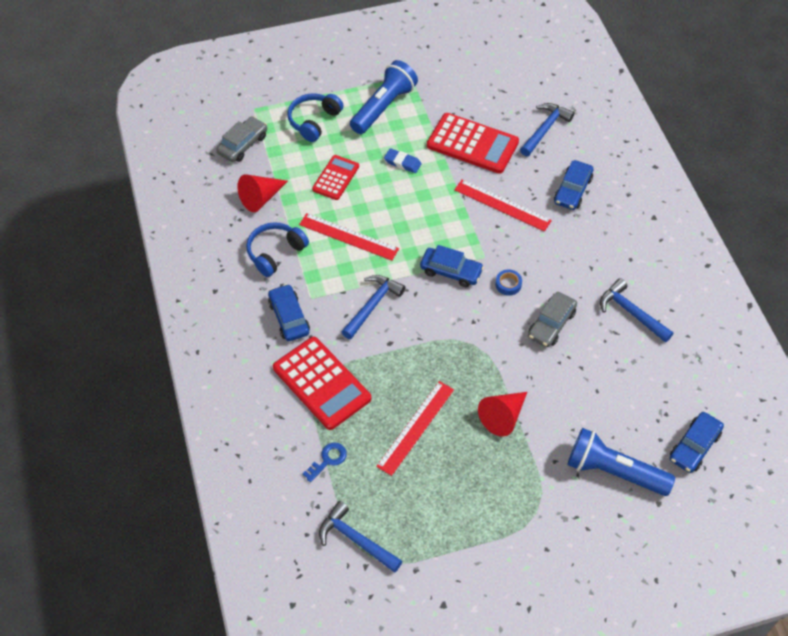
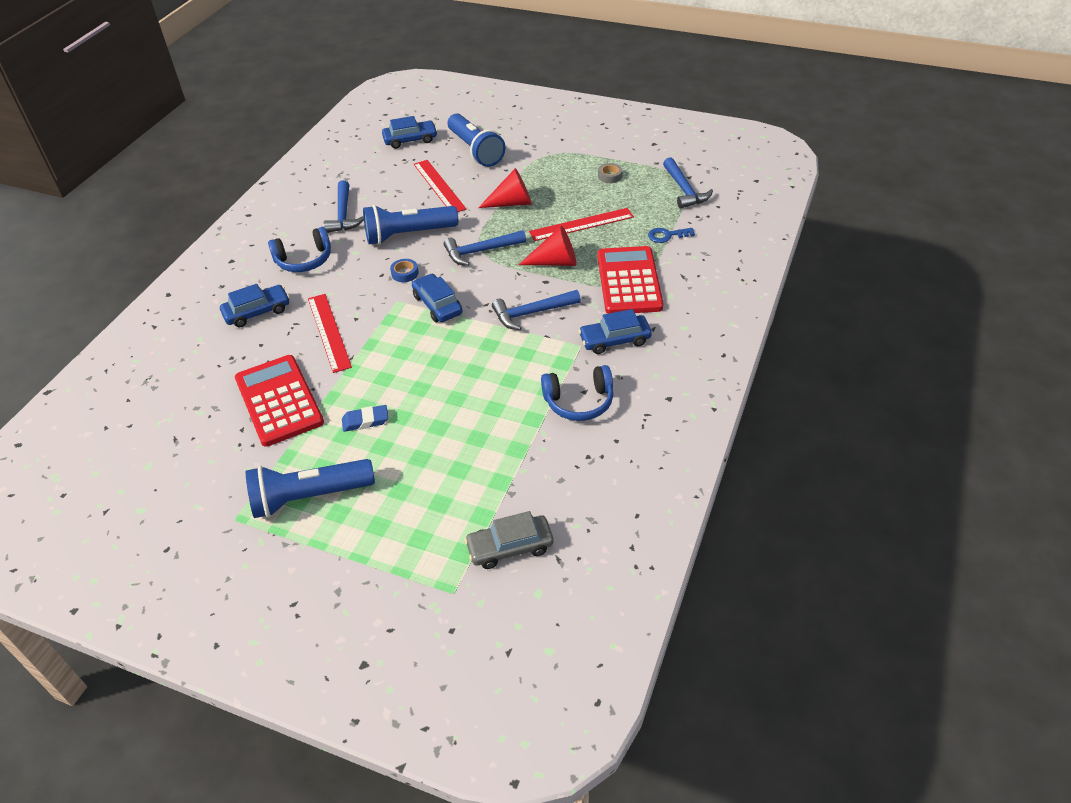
camera: 140 degrees left, 10 degrees down
(261, 198) = (545, 466): red cone -> red cone (555, 262)
(289, 317) = (614, 340): blue car -> blue car turned 60 degrees clockwise
(314, 121) = (401, 527): blue headphones -> blue headphones (304, 260)
(336, 178) = (447, 444): red calculator -> none
(348, 236) = (494, 379): red ruler -> red ruler (439, 186)
(402, 163) = (365, 421): blue eraser -> blue eraser turned 75 degrees counterclockwise
(445, 515) = (610, 176): none -> grey tape
(545, 129) = (198, 376): blue hammer -> blue hammer (480, 251)
(551, 324) = (408, 234): grey car -> blue flashlight

